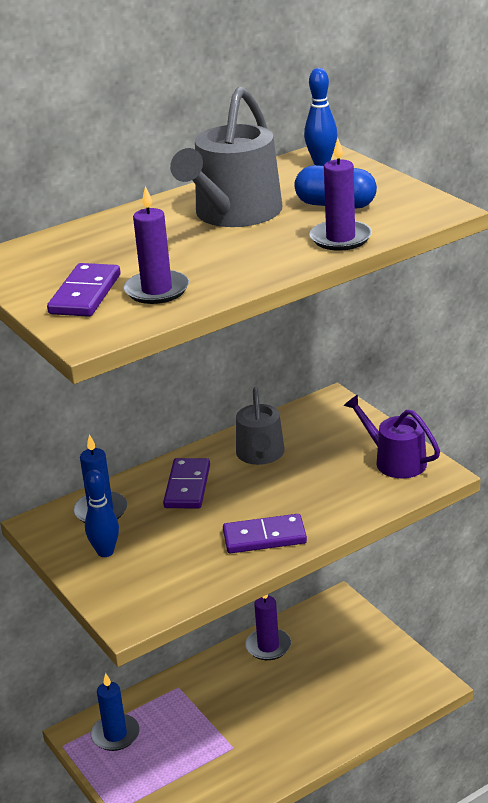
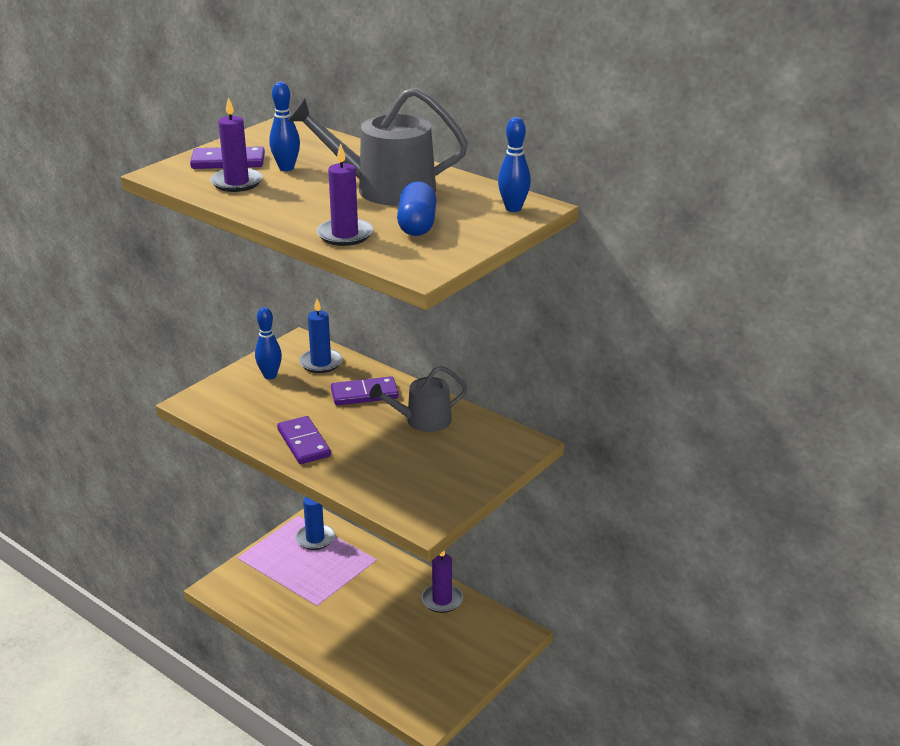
camera: 70 degrees right, 0 degrees up
(134, 261) = (286, 168): none -> blue bowling pin
(395, 461) = (437, 494): purple watering can -> none

